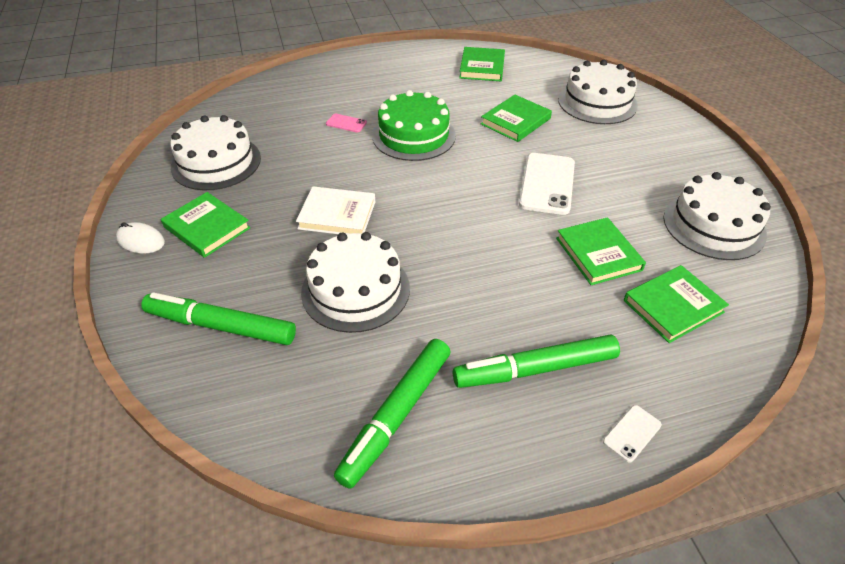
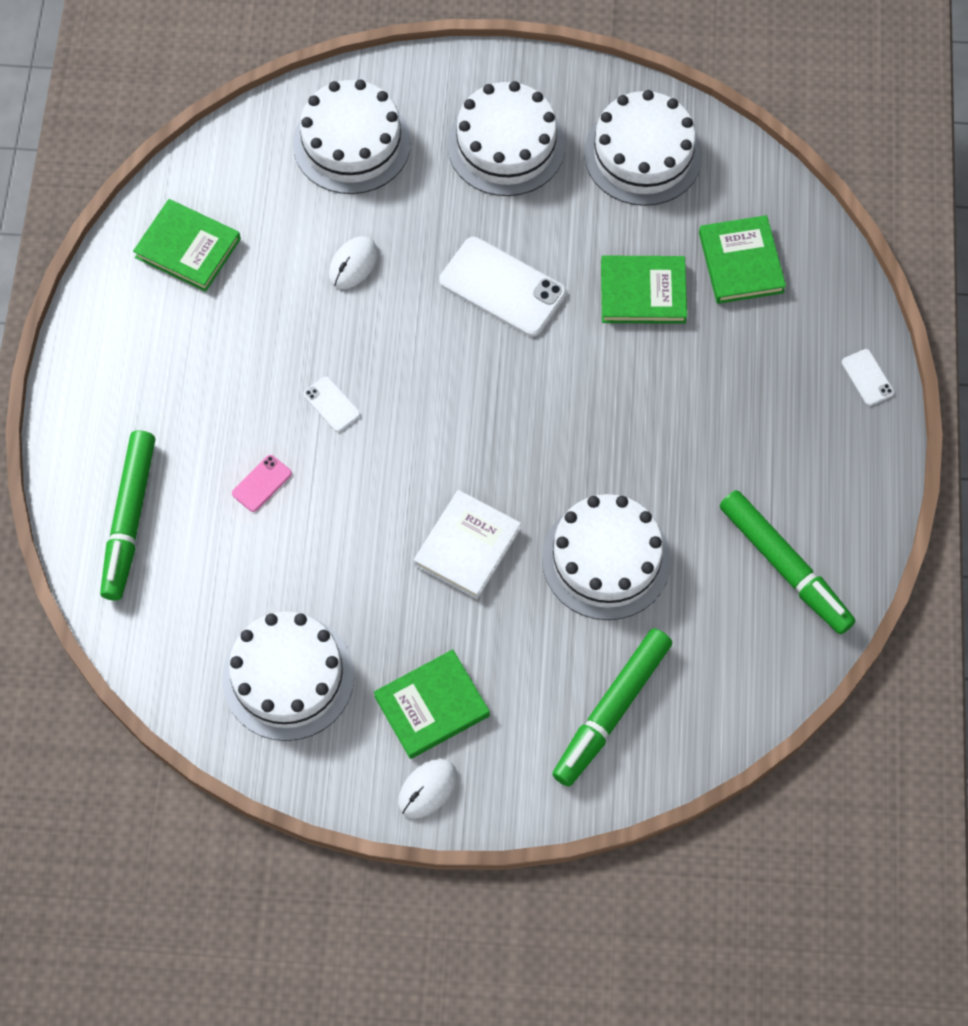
camera: 70 degrees left, 20 degrees up
(414, 135) = (332, 404): green cake -> white phone
(515, 121) = (353, 264): green book -> white mouse
(535, 369) = (774, 425): green marker -> green marker (129, 519)
(655, 160) = (506, 145): none -> white cake

